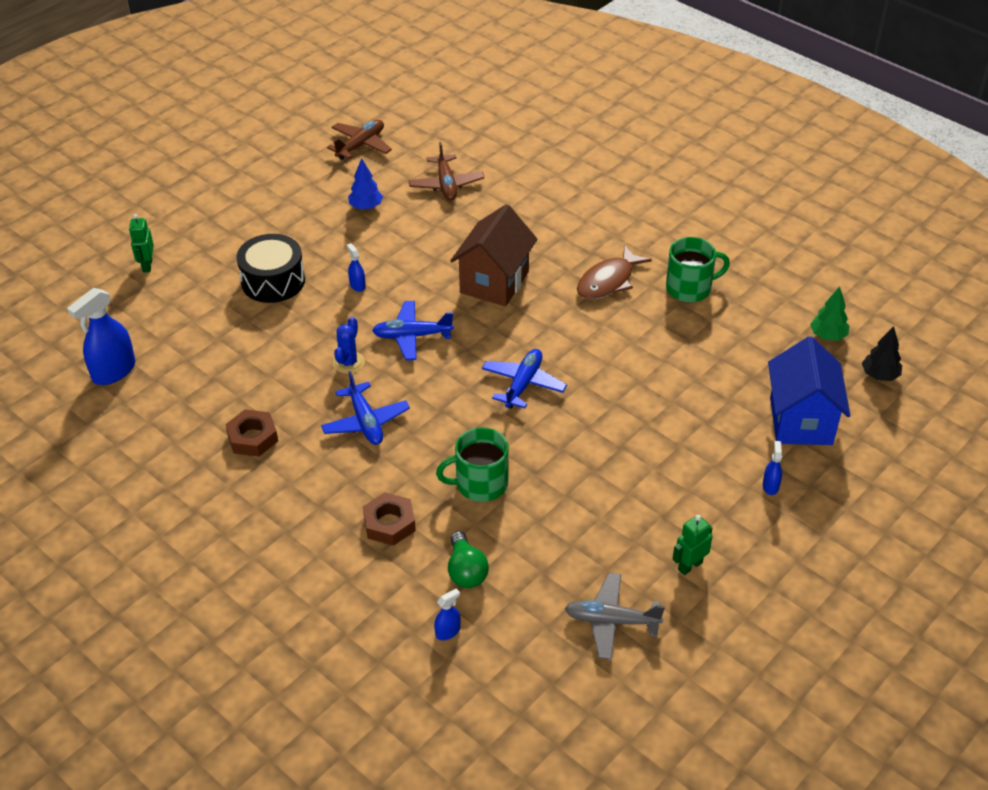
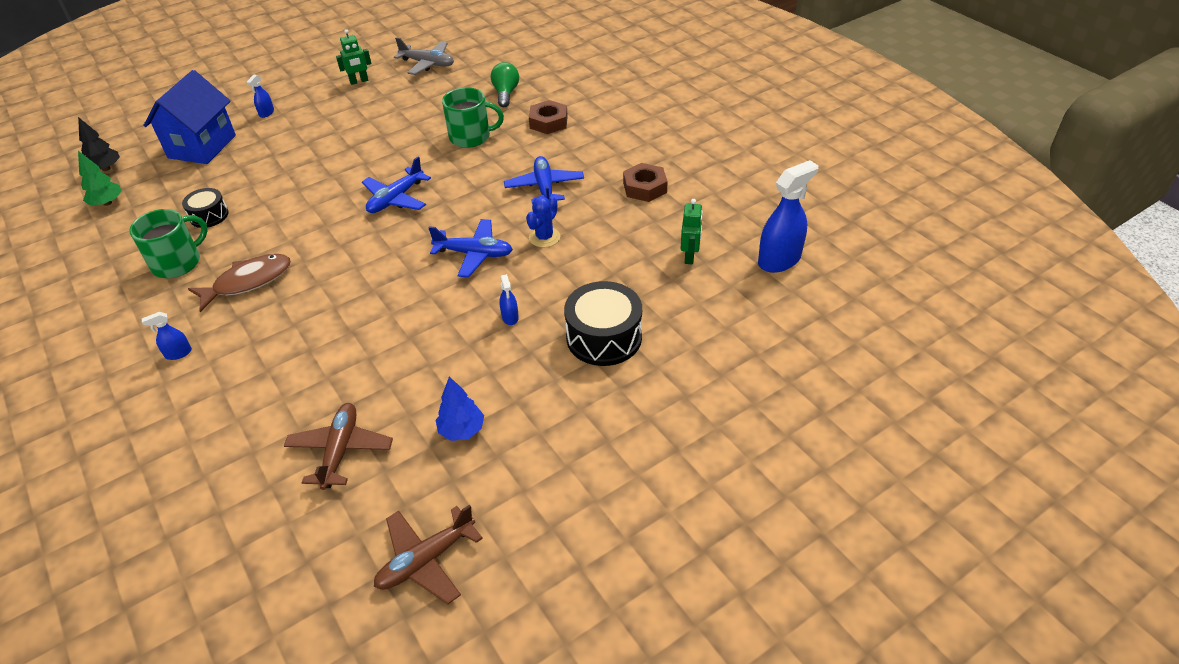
camera: 165 degrees left, 0 degrees up
(147, 265) = (757, 383): green robot -> green robot (690, 256)
(448, 631) = (531, 69): blue spray bottle -> blue spray bottle (178, 353)
(494, 282) = (363, 298): brown house -> none
(689, 288) = (178, 263): green mug -> green mug turned 135 degrees clockwise
(706, 337) = (209, 215): none -> black drum

